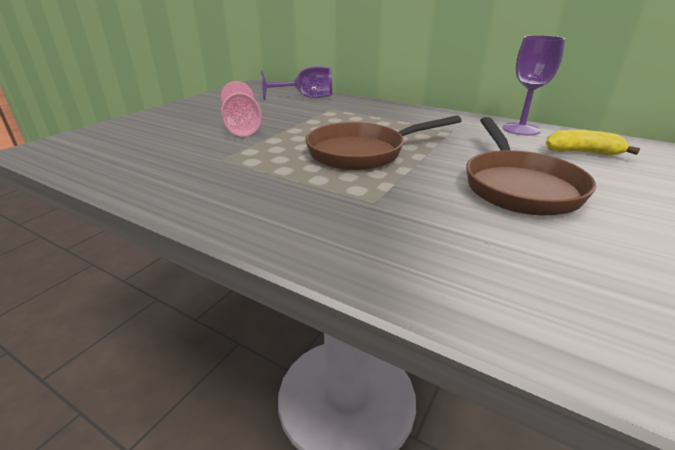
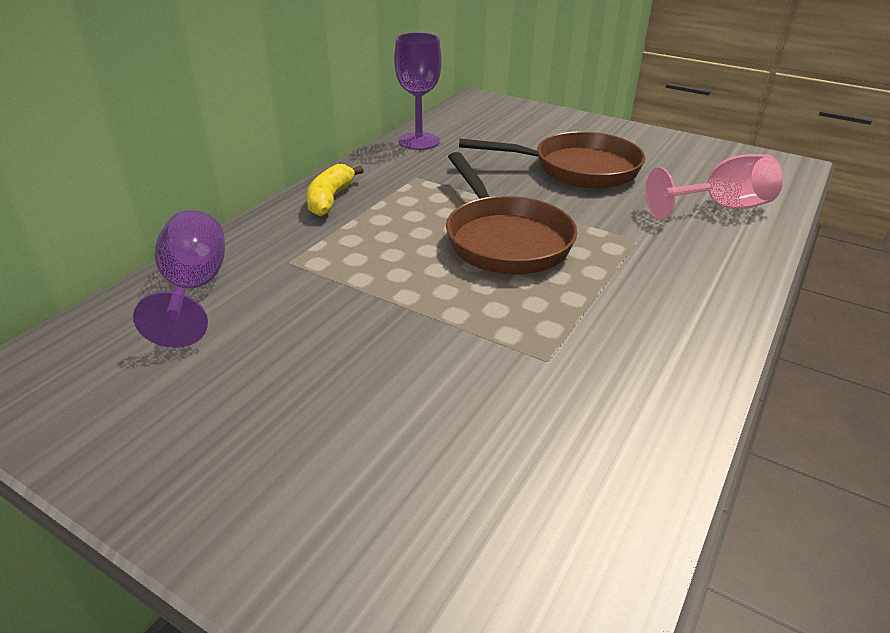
camera: 90 degrees left, 5 degrees up
(242, 128) = (389, 355): pink goblet -> pink goblet (720, 207)
(582, 153) = (490, 129): yellow banana -> yellow banana (330, 199)

